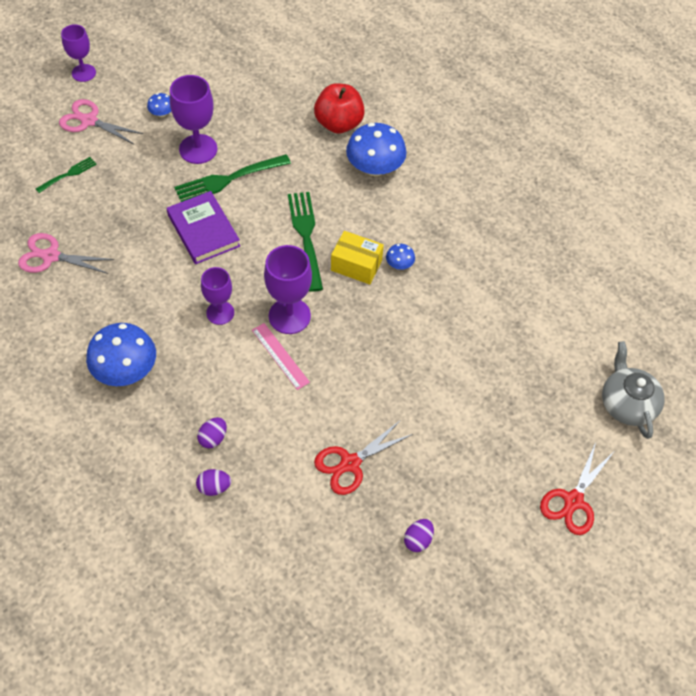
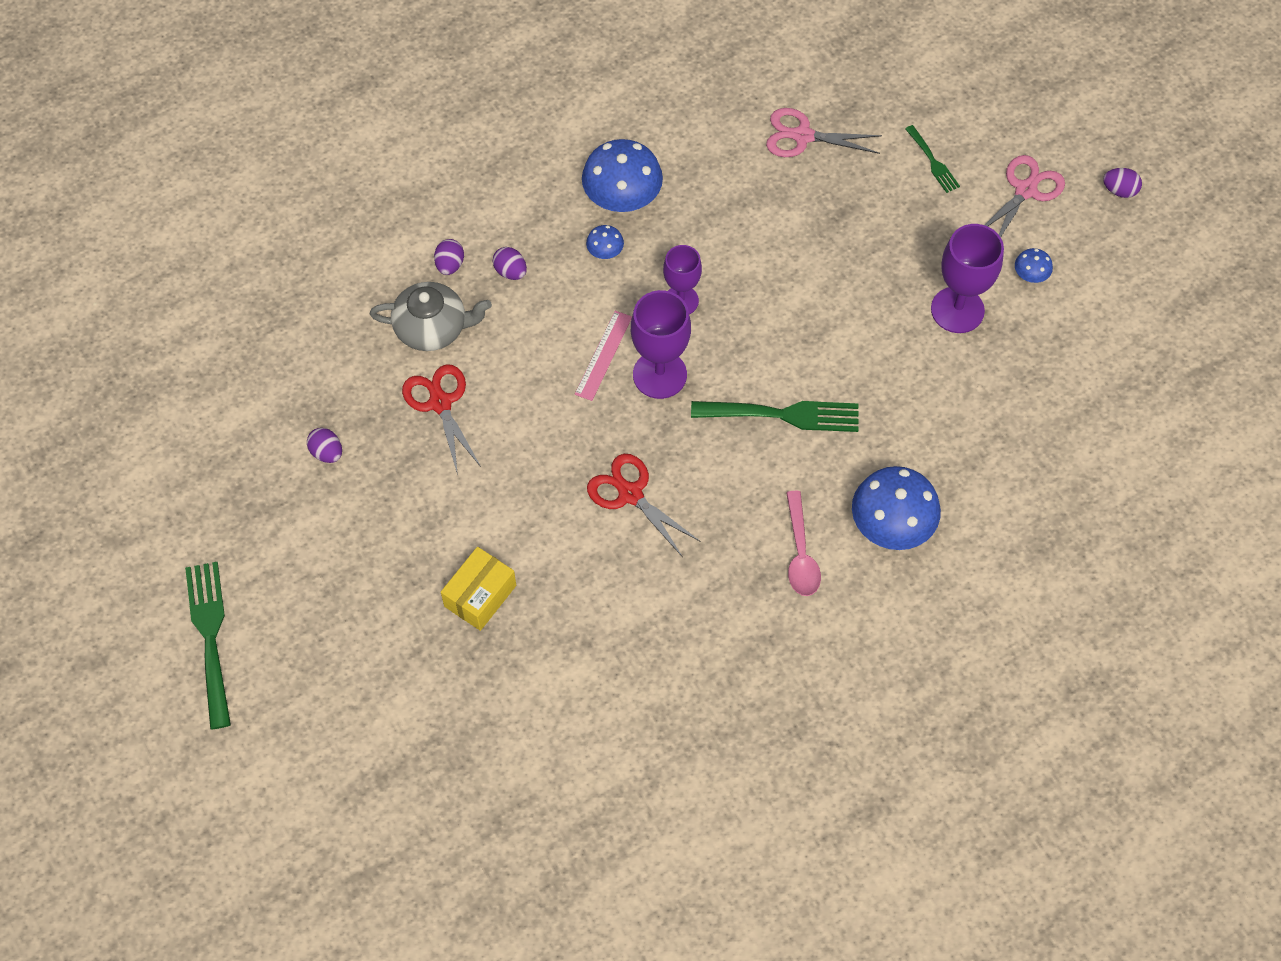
camera: 105 degrees right, 5 degrees up
(51, 256) = (802, 136): pink scissors -> pink scissors turned 105 degrees counterclockwise
(84, 73) = (1119, 190): purple goblet -> purple egg
(203, 230) = (814, 299): purple book -> none
(228, 180) = (896, 338): green fork -> green fork (210, 636)
(280, 356) = (603, 355): pink ruler -> pink ruler turned 45 degrees counterclockwise
(339, 124) = (984, 493): red apple -> none
(356, 265) = (723, 466): yellow box -> yellow box (480, 596)
(399, 264) = (714, 519): blue mushroom -> blue mushroom (605, 251)
(410, 213) = (800, 553): none -> pink spoon
(573, 501) = (321, 634): red scissors -> red scissors (630, 494)
(627, 403) = (433, 745): grey teapot -> grey teapot (433, 328)

